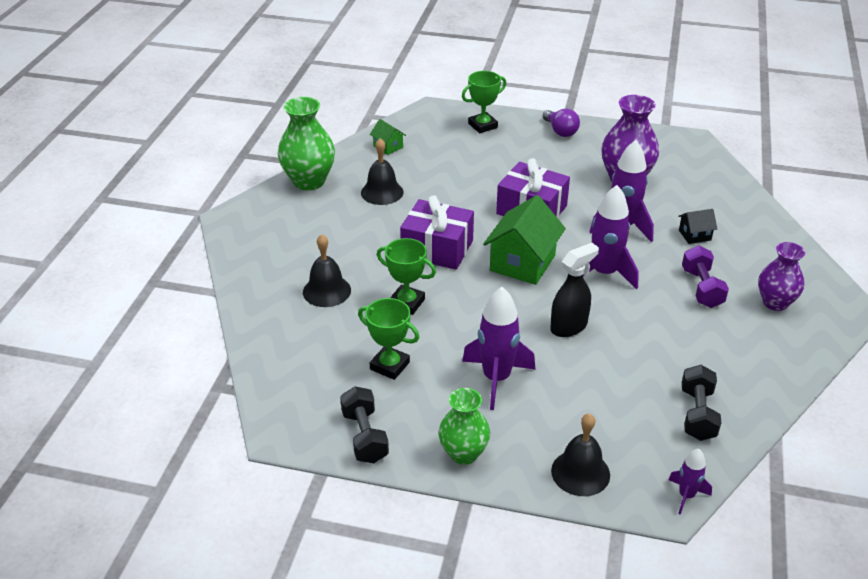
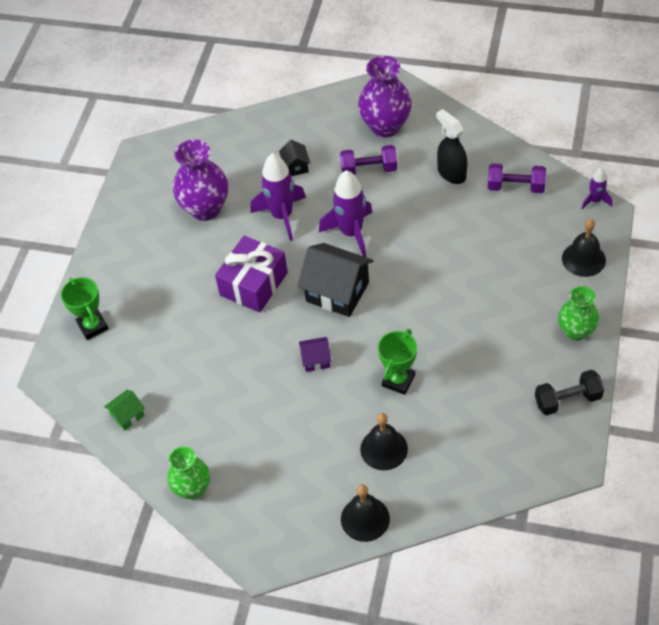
camera: 85 degrees left, 15 degrees up
(309, 181) = (192, 488): green vase -> green vase, size x0.66
(382, 192) = (217, 414): black bell -> black bell (365, 518)
(389, 366) = (483, 388): green trophy -> none
(437, 248) = (316, 360): purple gift -> purple house
(496, 379) = (491, 311): purple rocket -> none
(522, 263) = (337, 292): green house -> black house
(560, 131) = (112, 257): purple light bulb -> none
(569, 326) = (423, 260): black spray bottle -> black spray bottle (451, 173)
(697, 414) = (515, 187): black dumbbell -> purple dumbbell
(775, 302) = (385, 126): purple vase -> purple vase, size x1.51

